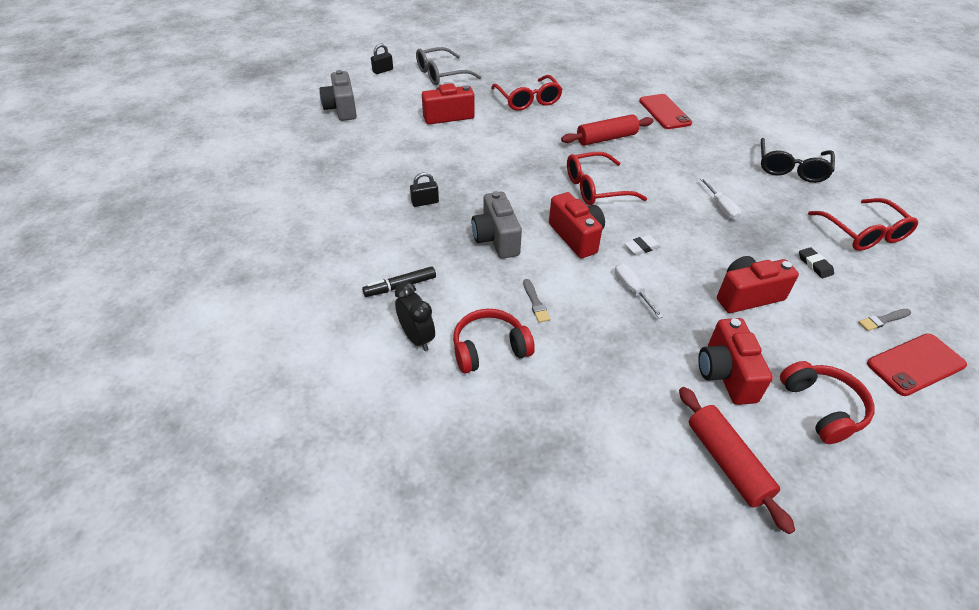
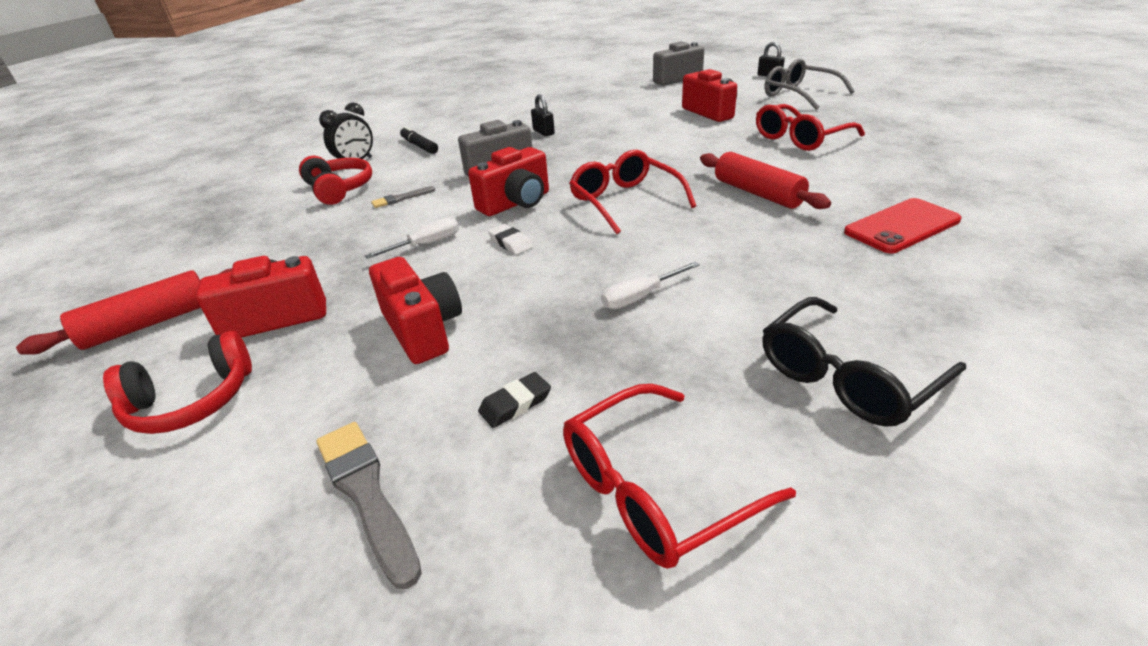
camera: 80 degrees right, 10 degrees down
(791, 168) = (847, 377): black glasses -> black glasses turned 45 degrees counterclockwise
(883, 320) = (366, 494): grey brush -> grey brush, size x1.74
(915, 364) = (243, 533): red phone -> none

